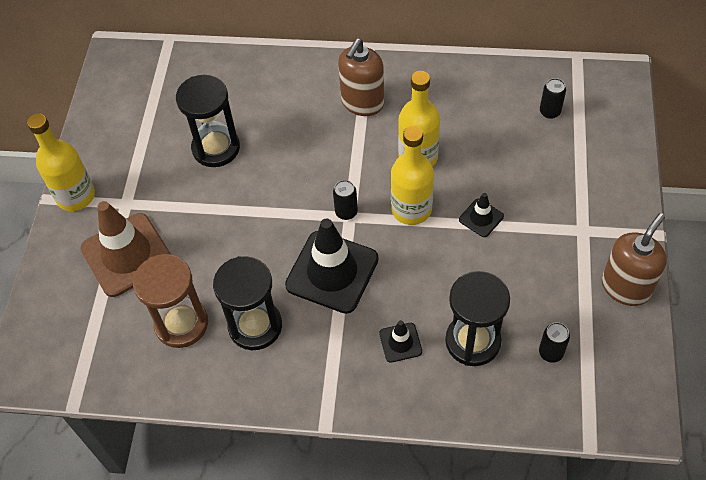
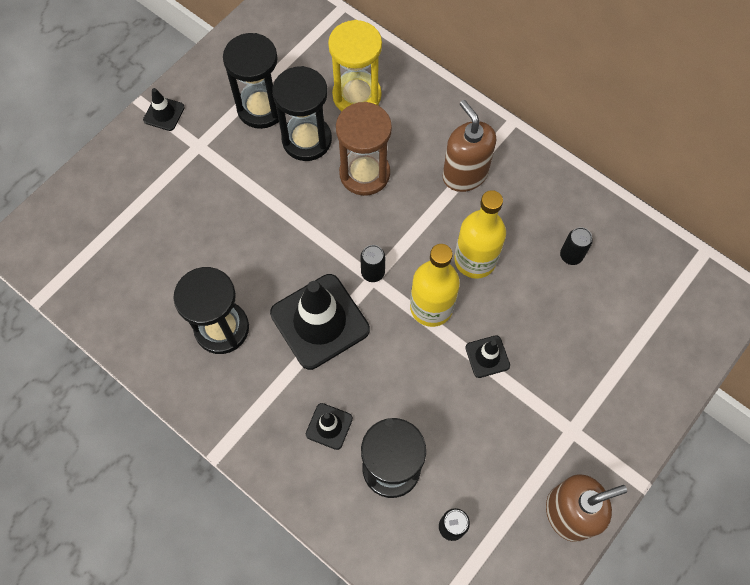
camera: 30 degrees right, 10 degrees up
(76, 196) = (164, 113): yellow bottle -> black traffic cone
(127, 255) = (167, 194): brown traffic cone -> none
(159, 146) = (261, 108): none -> black hourglass
(181, 324) = (166, 286): brown hourglass -> brown hourglass (364, 173)
(232, 94) = (357, 96): none -> yellow hourglass
(362, 103) = (464, 174): brown soap dispenser -> brown soap dispenser turned 90 degrees clockwise
(550, 112) = (633, 292): black can -> black can (571, 255)

